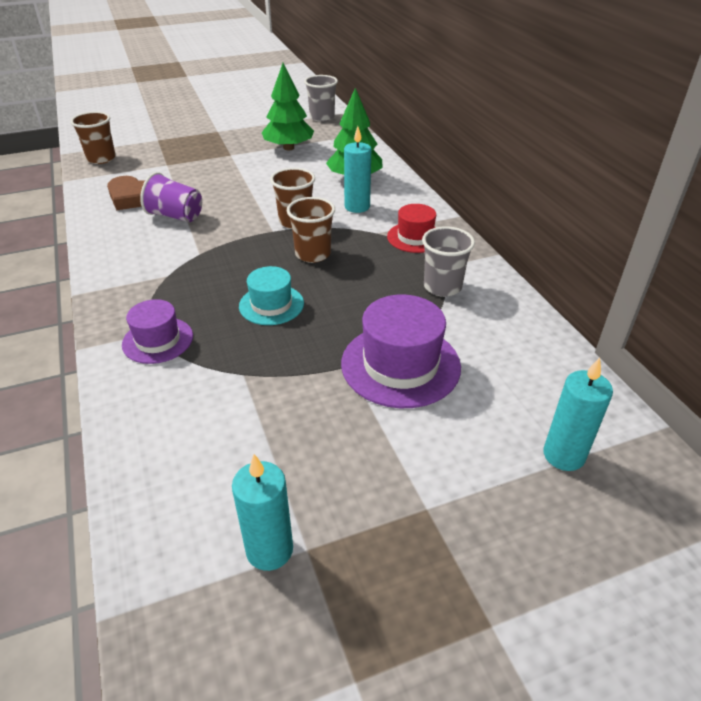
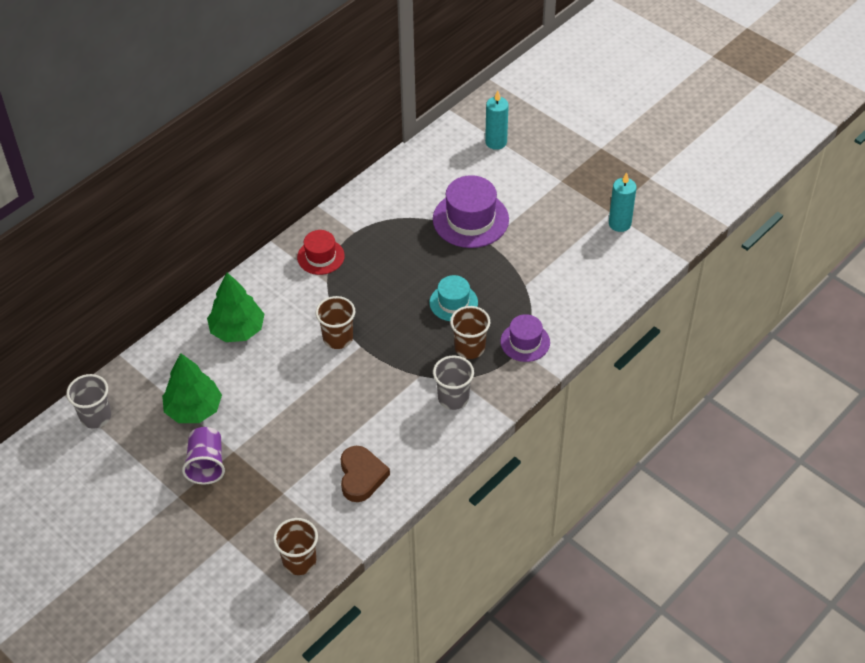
camera: 115 degrees left, 10 degrees up
(176, 216) = (375, 424): purple cup -> purple cup (206, 464)
(313, 254) = (379, 307): brown cup -> brown cup (469, 348)
(357, 207) = (291, 308): turquoise candle -> none
(442, 287) = (378, 223): grey cup -> grey cup (453, 398)

